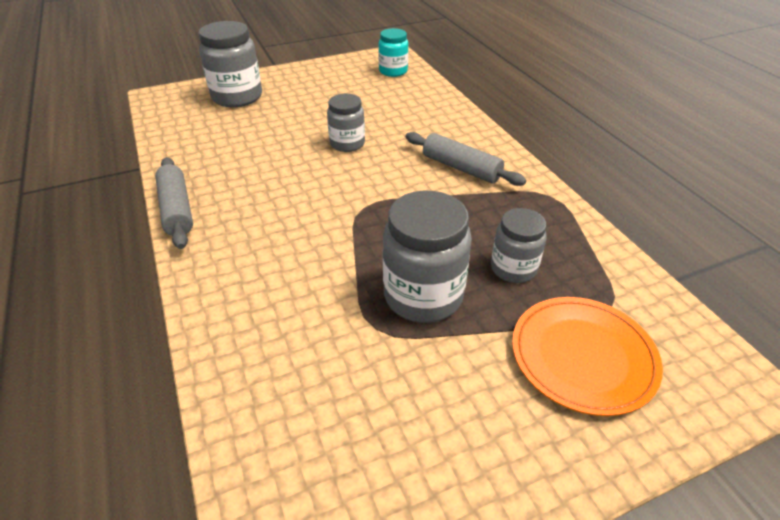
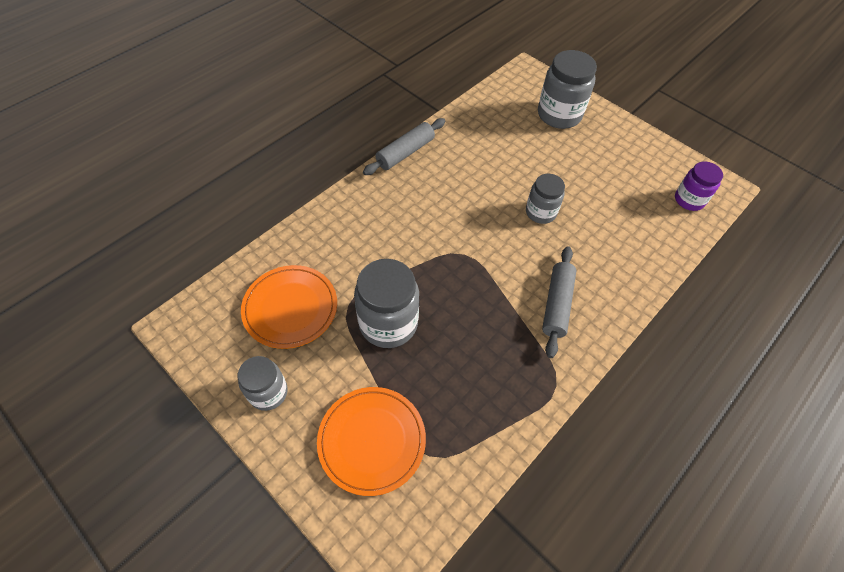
camera: 65 degrees right, 15 degrees up
(345, 396) = (290, 308): none -> orange plate
(393, 71) = (689, 200): turquoise jar -> purple jar
(513, 268) = (444, 375): grey jar -> grey jar (268, 392)

